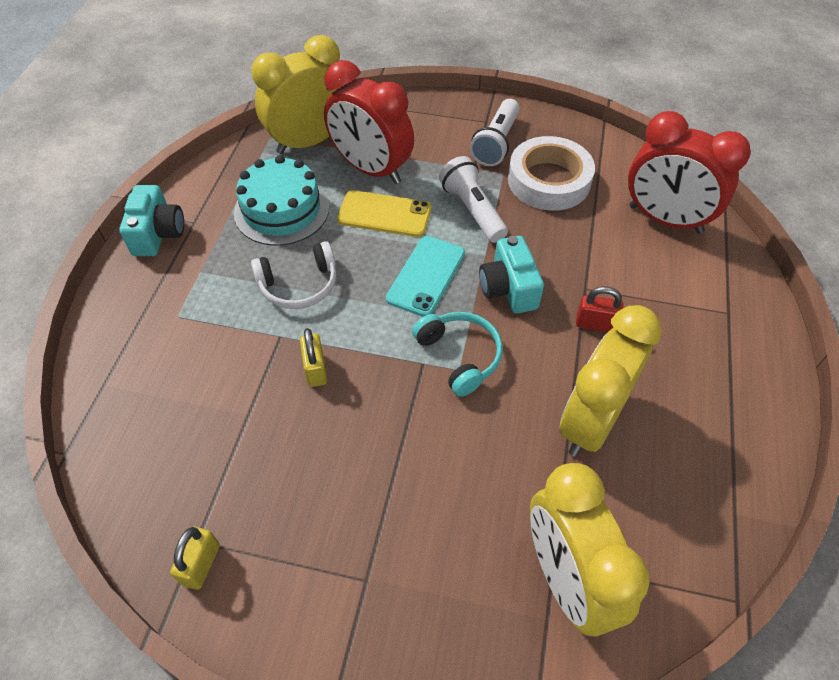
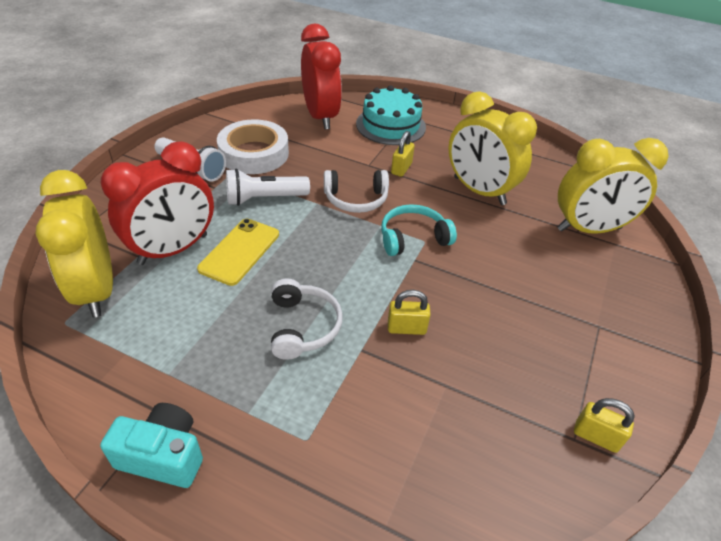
camera: 80 degrees left, 10 degrees down
(282, 210) = (190, 327): turquoise cake -> turquoise cake (390, 125)
(426, 276) = (325, 240): turquoise phone -> none
(508, 288) = (356, 199): turquoise camera -> white headphones
(595, 324) = (401, 168): red padlock -> yellow padlock
(665, 219) = (320, 117): red clock -> red clock turned 60 degrees counterclockwise

